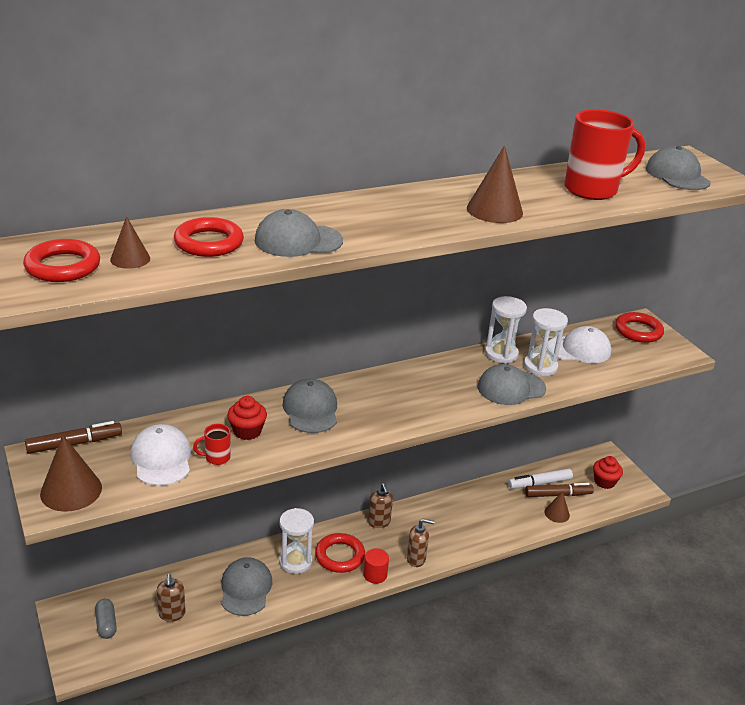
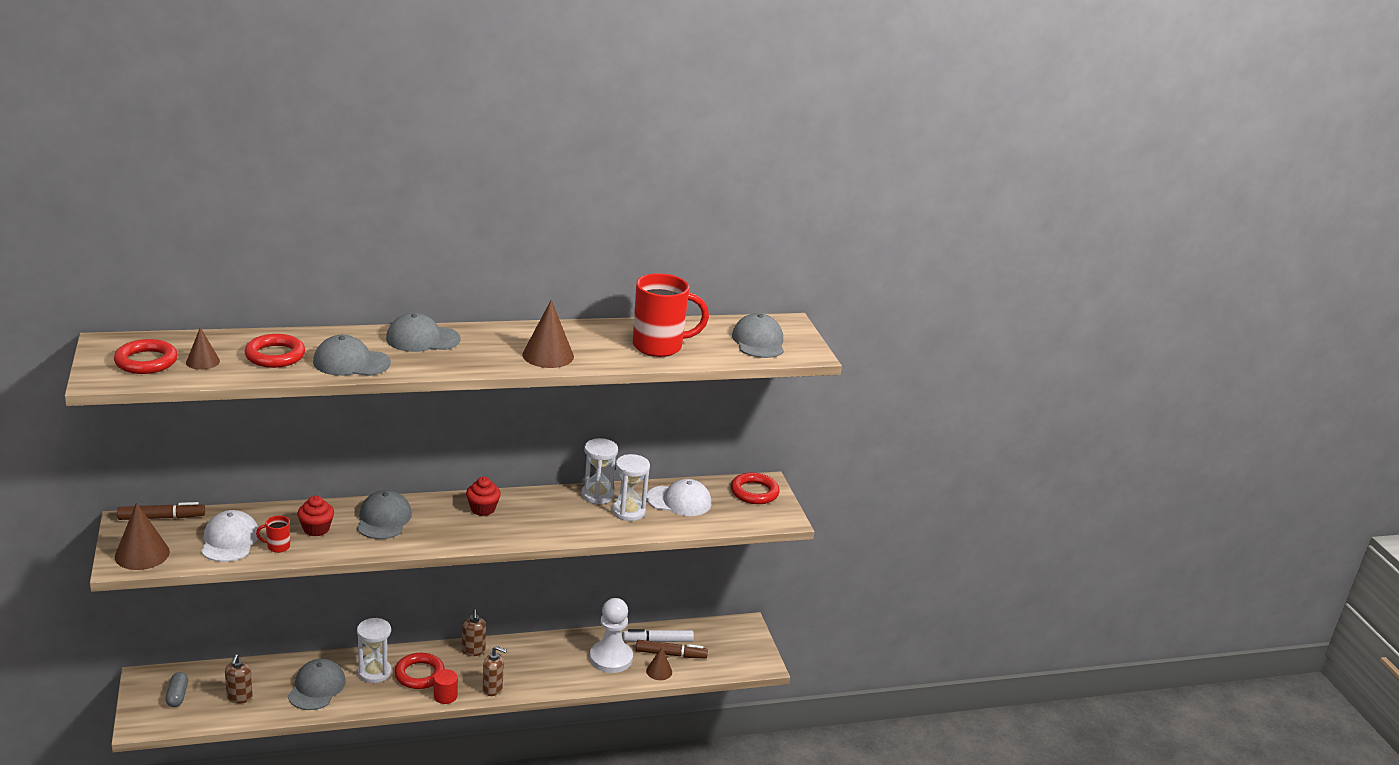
camera: 10 degrees right, 5 degrees down
(507, 508) = (611, 658): none -> white pawn
(511, 388) = (586, 526): grey cap -> grey cap (422, 339)
(604, 482) = (728, 650): red cupcake -> red cupcake (482, 509)

